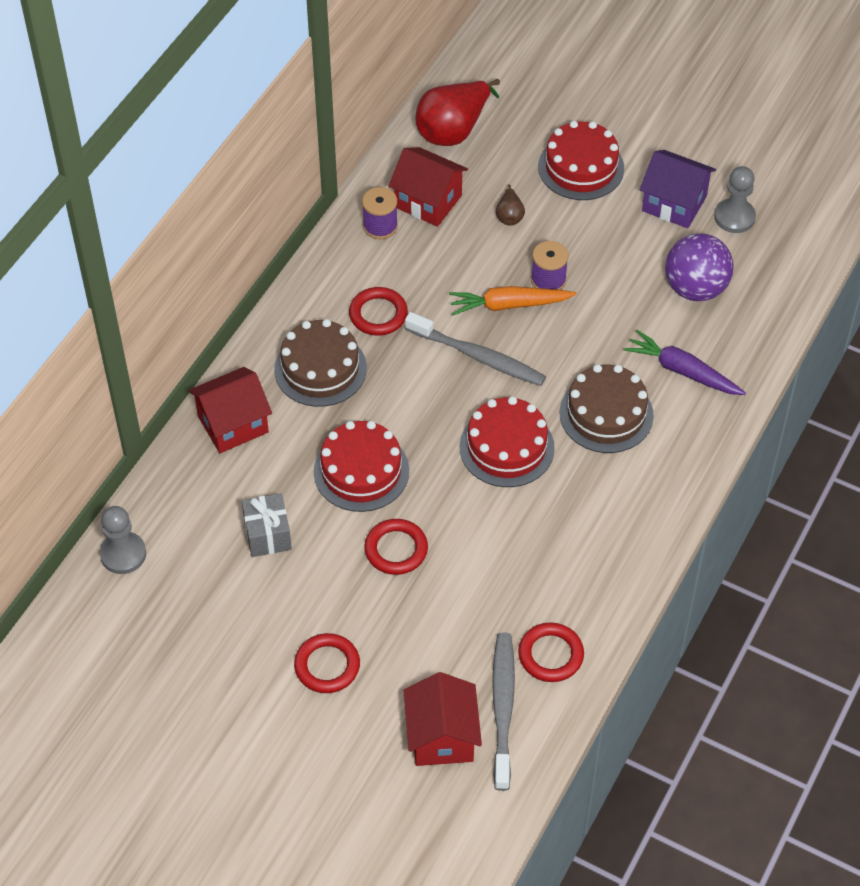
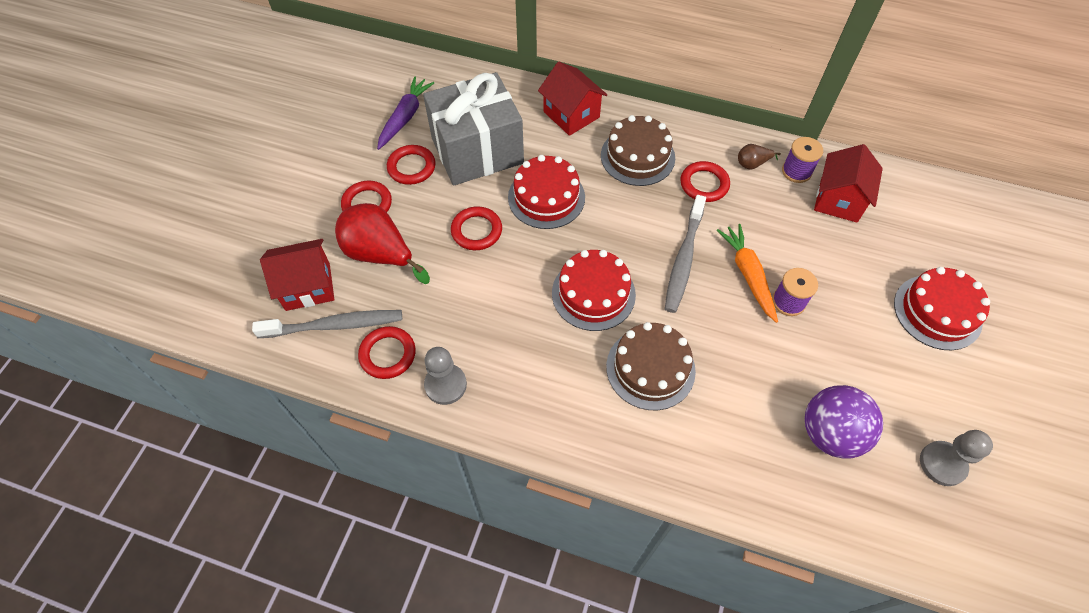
camera: 80 degrees right, 5 degrees up
(123, 554) = (448, 77): grey pawn -> grey pawn (445, 385)
(267, 535) = (477, 150): grey gift -> grey gift, size x2.19
(277, 611) = (411, 167): none -> red ring
(453, 130) = (929, 206): red pear -> red pear (380, 254)
(509, 216) = (850, 261): brown pear -> brown pear (752, 164)
(674, 203) = (932, 401): purple house -> none
(682, 371) = (721, 431): purple carrot -> purple carrot (405, 117)

